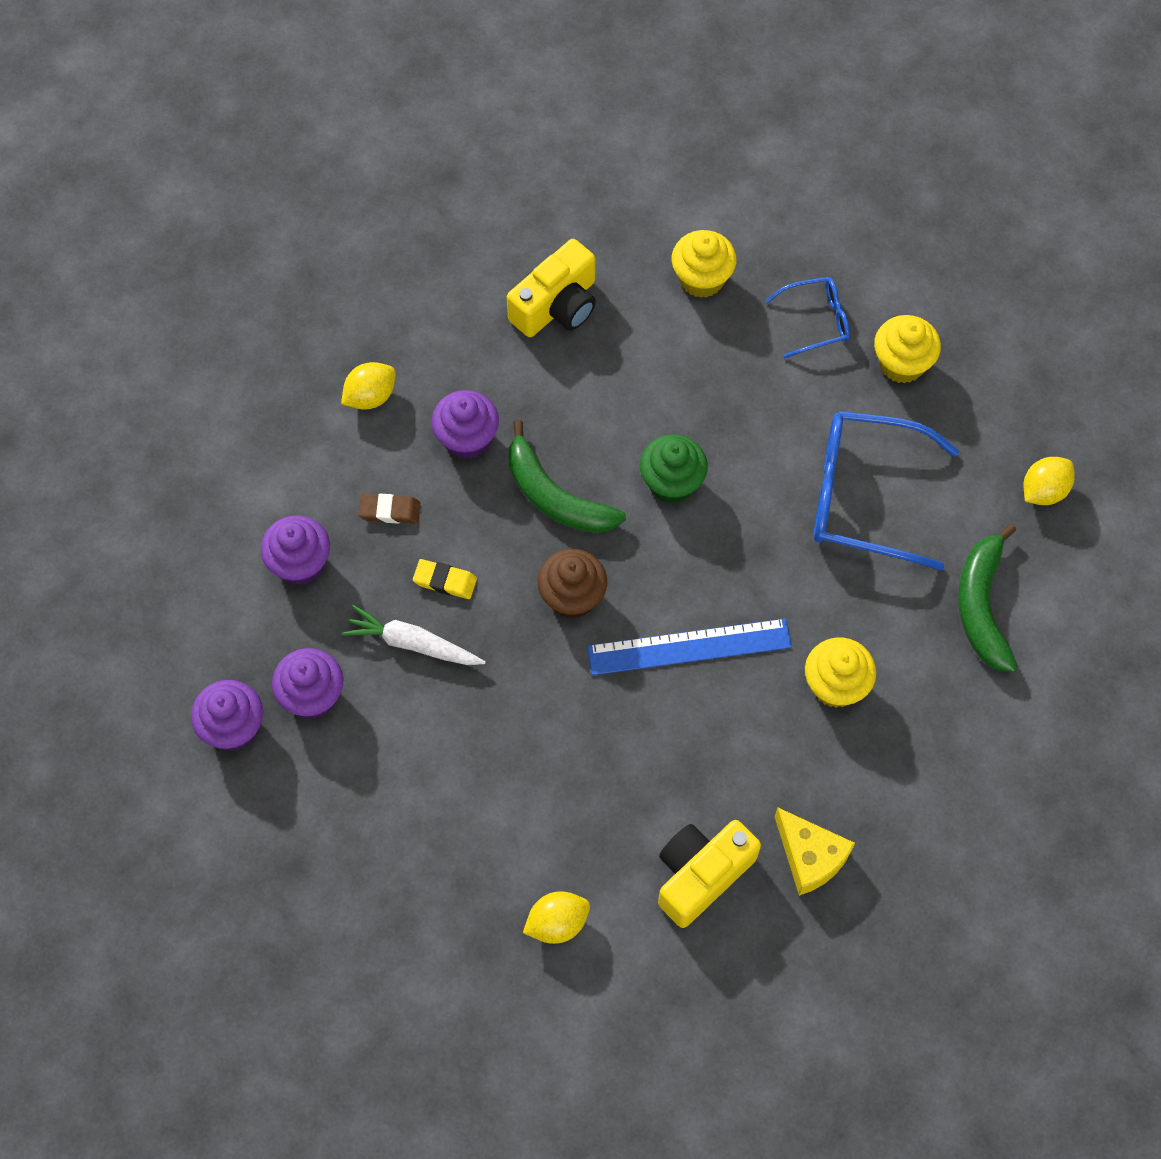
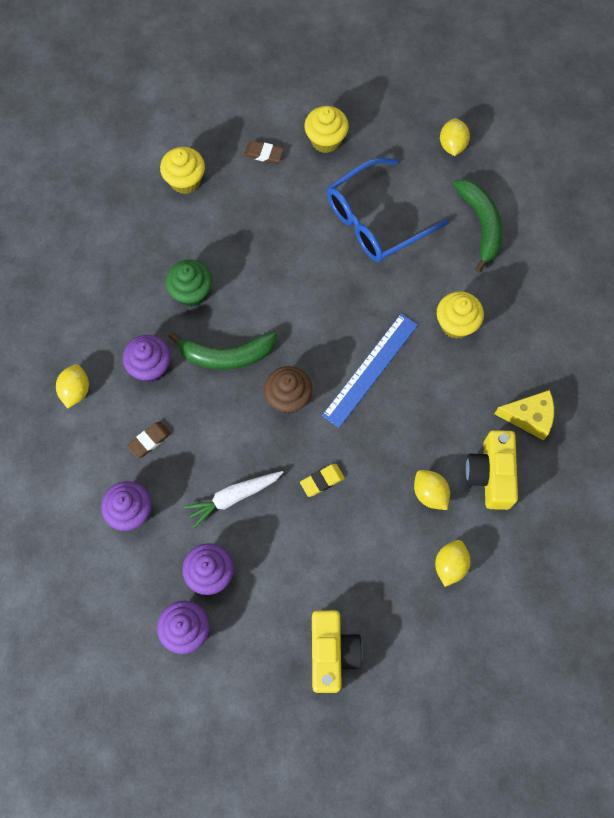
camera: 45 degrees left, 5 degrees up
(445, 581) = (216, 450): yellow eraser -> yellow eraser (322, 481)
(557, 306) = (125, 257): yellow camera -> yellow camera (331, 653)
(615, 831) = (430, 493): none -> yellow lemon
(672, 483) = (277, 296): green cupcake -> green cupcake (191, 292)
(816, 321) = (263, 154): blue glasses -> brown eraser
(981, 605) = (481, 225): green banana -> green banana turned 150 degrees counterclockwise

